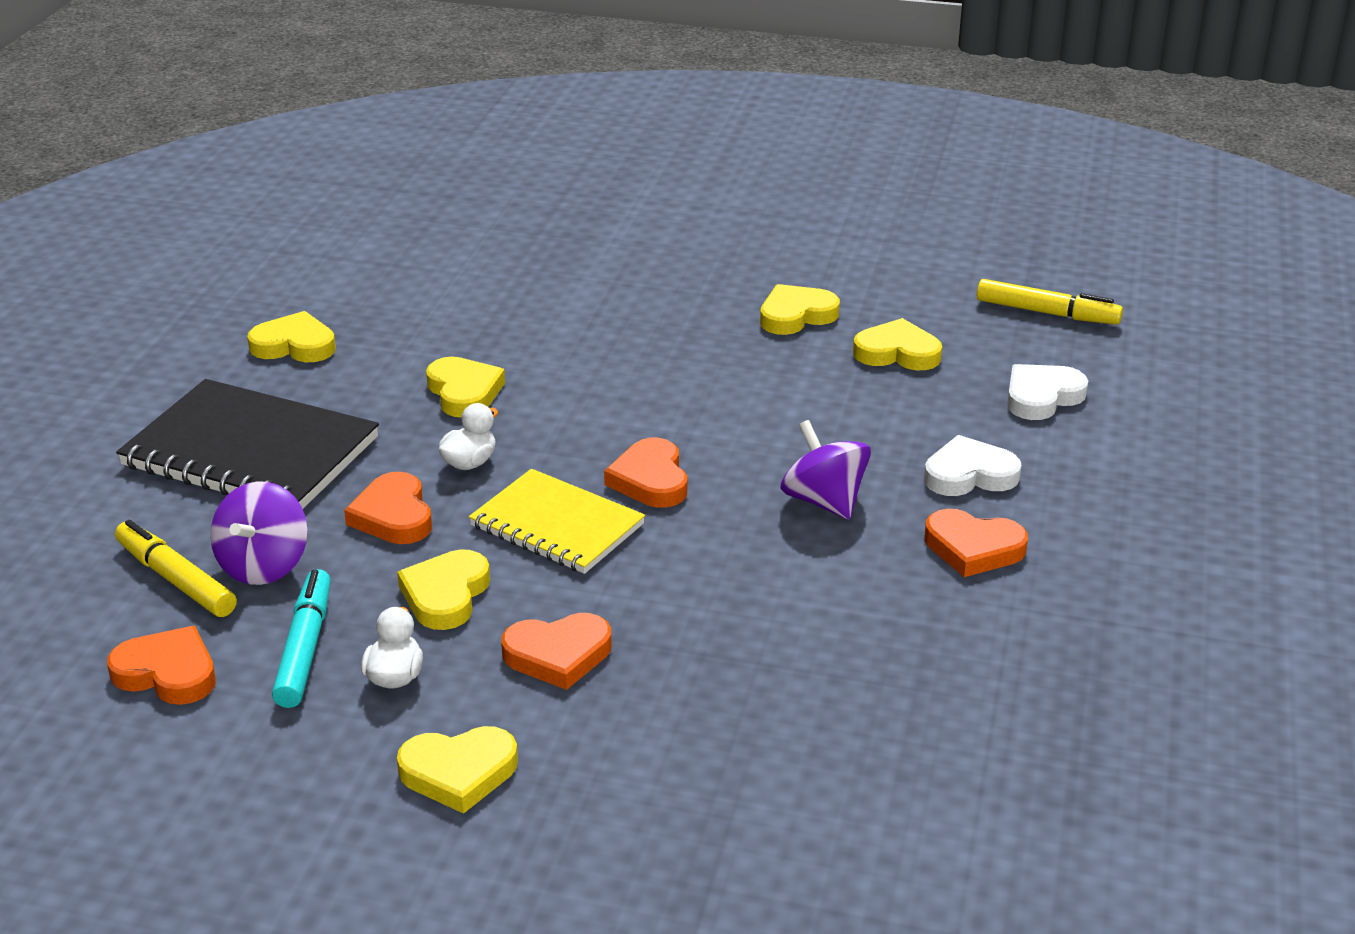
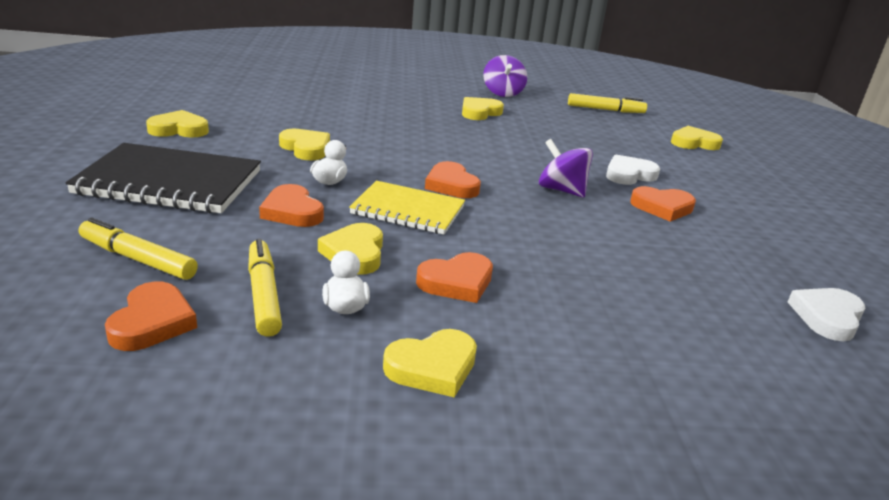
camera: 20 degrees left, 5 degrees down
(168, 673) = (152, 322): orange heart -> orange heart turned 90 degrees clockwise
(264, 565) = (207, 245): purple spinning top -> purple spinning top (503, 93)
(305, 648) = (263, 295): turquoise marker -> yellow marker
(897, 352) = (545, 126): yellow heart -> yellow heart (694, 143)
(1042, 397) = (634, 141): white heart -> white heart (827, 317)

